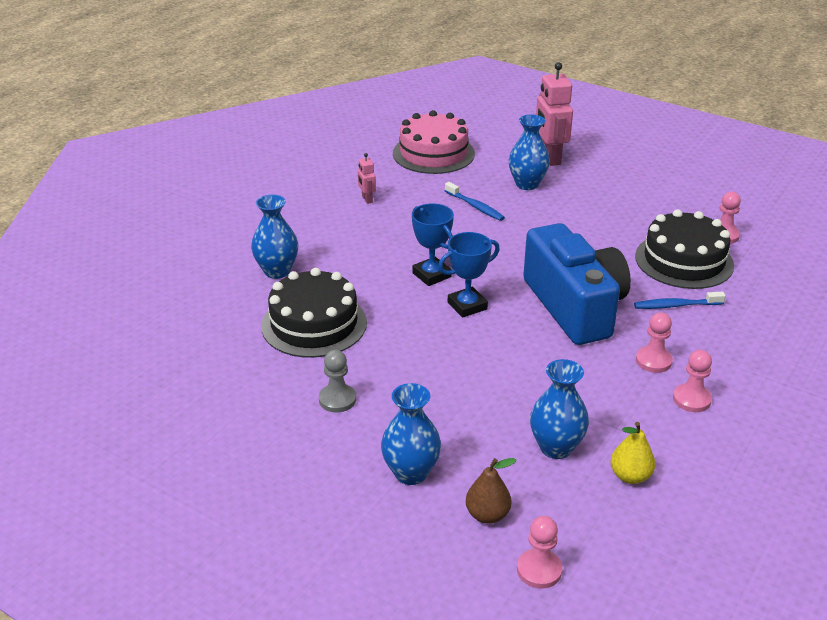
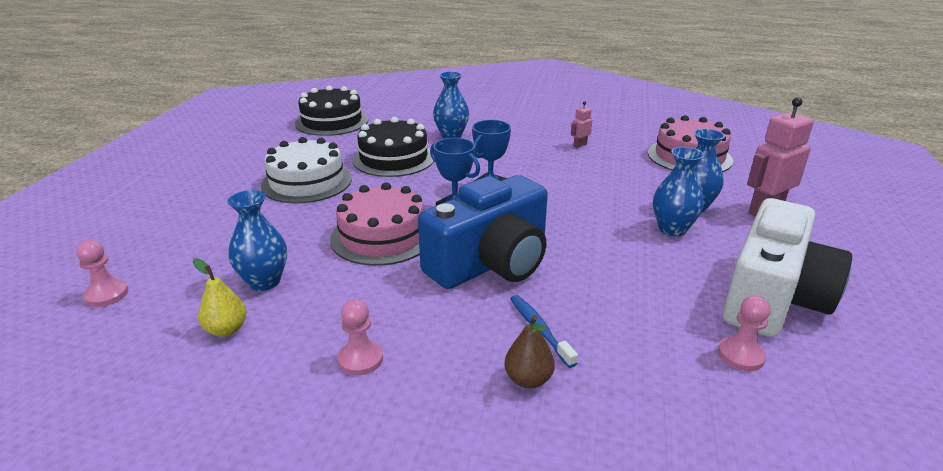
camera: 70 degrees right, 5 degrees down
(337, 399) = (307, 182): grey pawn -> white cake
(411, 473) = (226, 222): blue vase -> blue vase (672, 229)
(475, 206) = (620, 188): blue toothbrush -> none
(487, 515) = (176, 261): brown pear -> brown pear (528, 379)
(499, 360) = (382, 236): none -> pink cake
(653, 361) = (421, 324): pink pawn -> none
(665, 200) = (772, 297): none -> white camera
(684, 261) = (643, 326): black cake -> black cake (332, 122)

